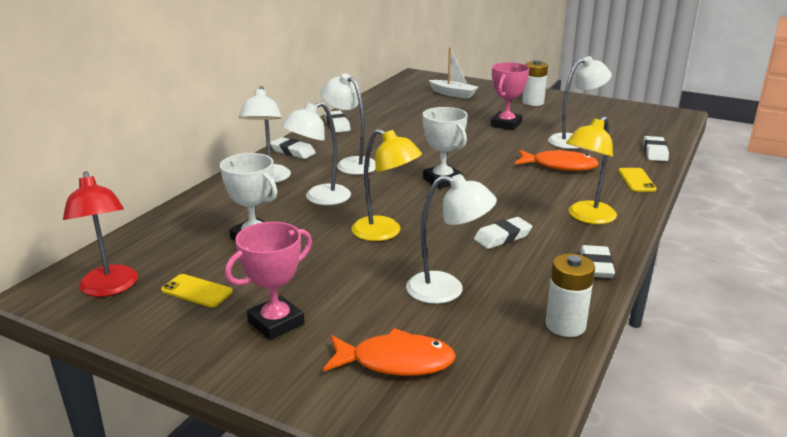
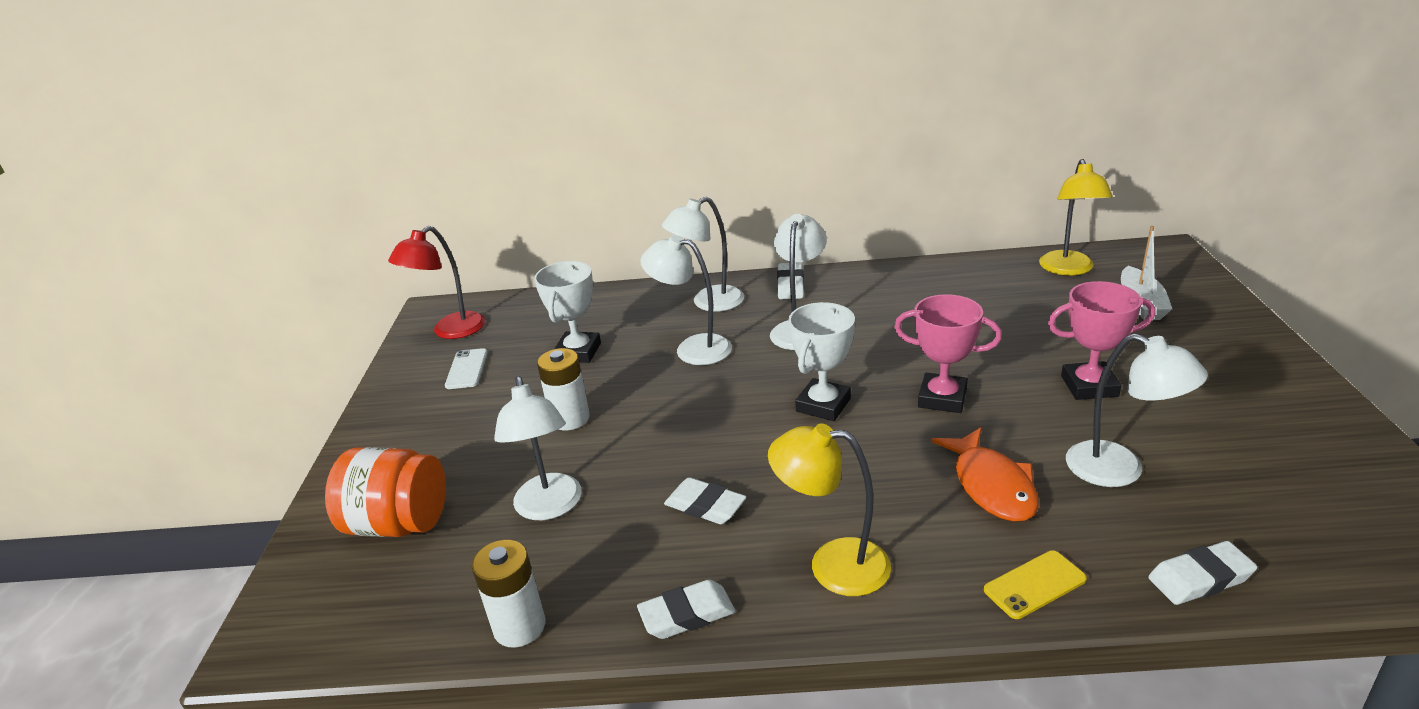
camera: 65 degrees right, 5 degrees up
(197, 291) = (467, 369): yellow phone -> white phone
(276, 323) = (435, 430): pink trophy -> pink trophy (942, 398)
(337, 125) = (899, 276): white eraser -> none
(385, 232) = (648, 418): yellow lamp -> yellow lamp (1068, 269)
(395, 362) = (398, 524): orange fish -> orange jar
(533, 102) = (1231, 378): white battery -> white battery (570, 419)

